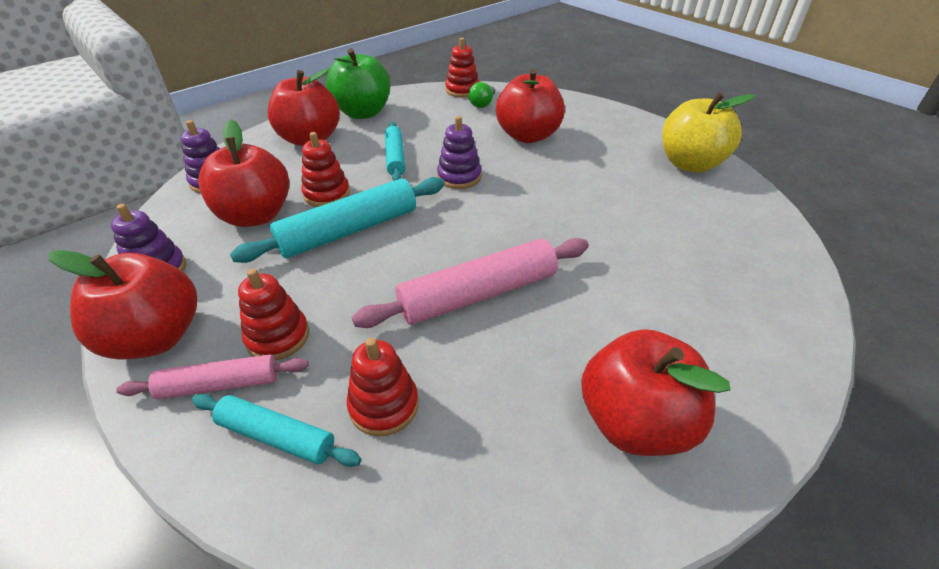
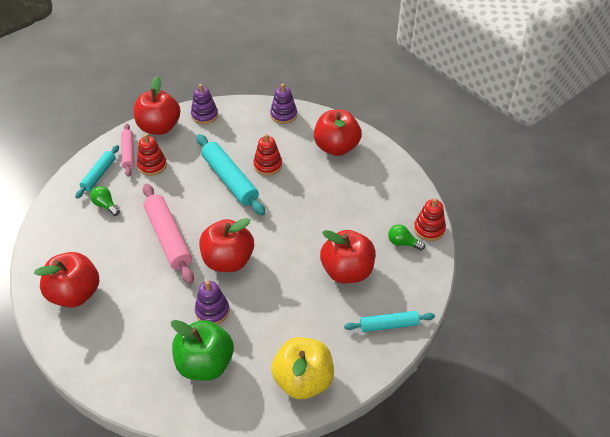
camera: 90 degrees right, 5 degrees up
(255, 215) = (247, 139): red apple -> red apple (228, 260)
(363, 113) = (379, 170): green apple -> green apple (205, 364)
(384, 405) = (105, 205): red stacking toy -> green light bulb
(395, 158) = (311, 193): turquoise rolling pin -> turquoise rolling pin (389, 325)
(459, 177) = (286, 228): purple stacking toy -> purple stacking toy (212, 311)

